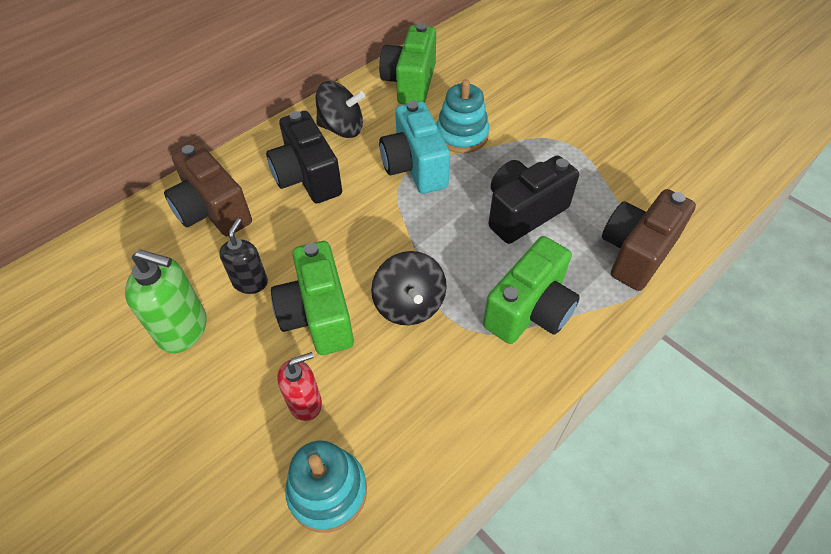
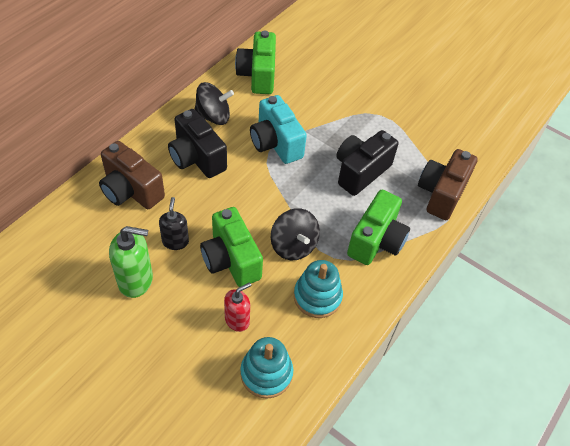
camera: 15 degrees left, 0 degrees up
(461, 135) = (305, 115): turquoise stacking toy -> turquoise stacking toy (317, 297)

